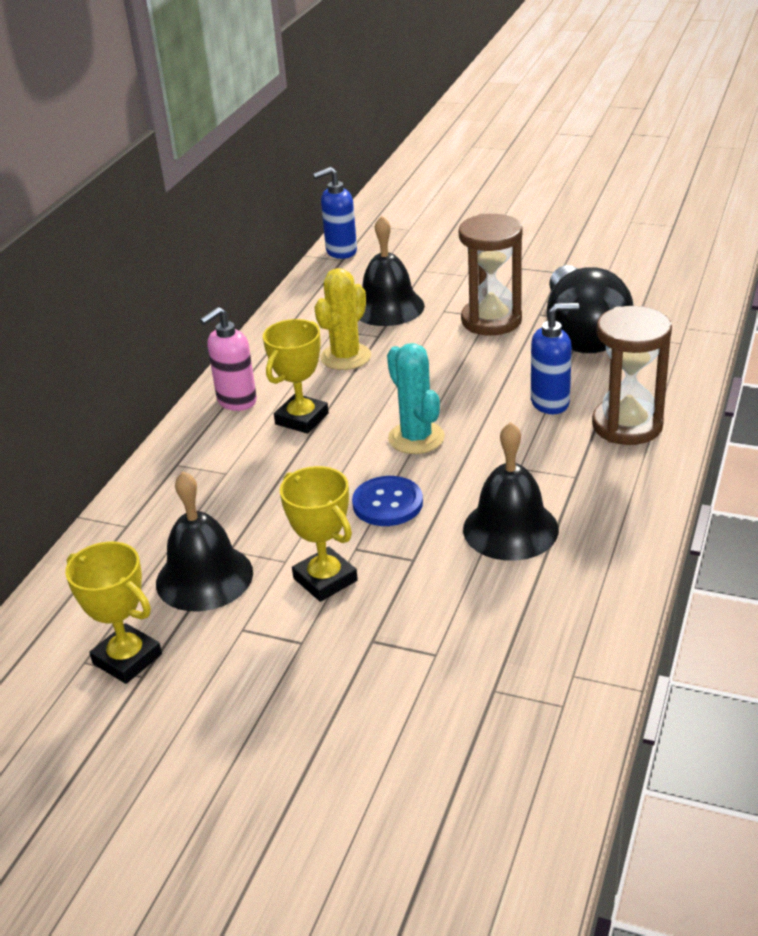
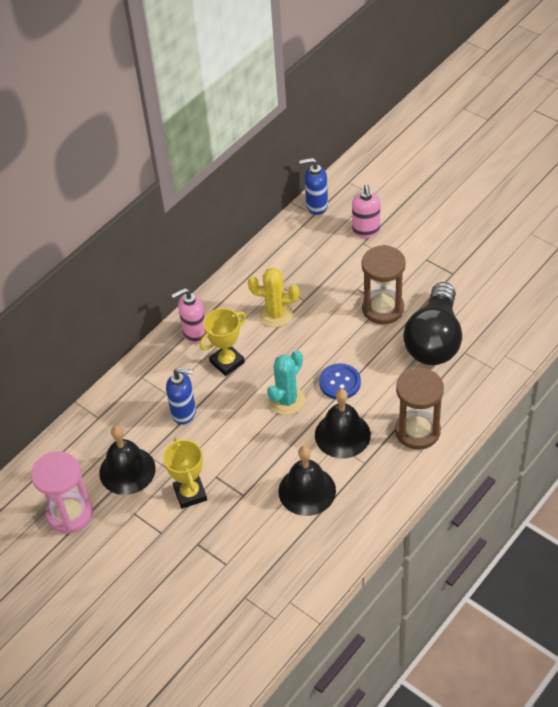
camera: 20 degrees right, 15 degrees up
(127, 659) = (70, 514): yellow trophy -> pink hourglass
(346, 357) = (276, 314): yellow cactus -> yellow cactus turned 45 degrees clockwise
(387, 503) = (247, 448): blue button -> blue button (340, 382)
(388, 307) = (322, 274): black bell -> black bell (342, 435)
(416, 438) = (287, 400): turquoise cactus -> turquoise cactus turned 45 degrees clockwise
(421, 259) = (366, 231): none -> pink soap dispenser
(550, 403) = (381, 397): blue soap dispenser -> blue soap dispenser (184, 413)

